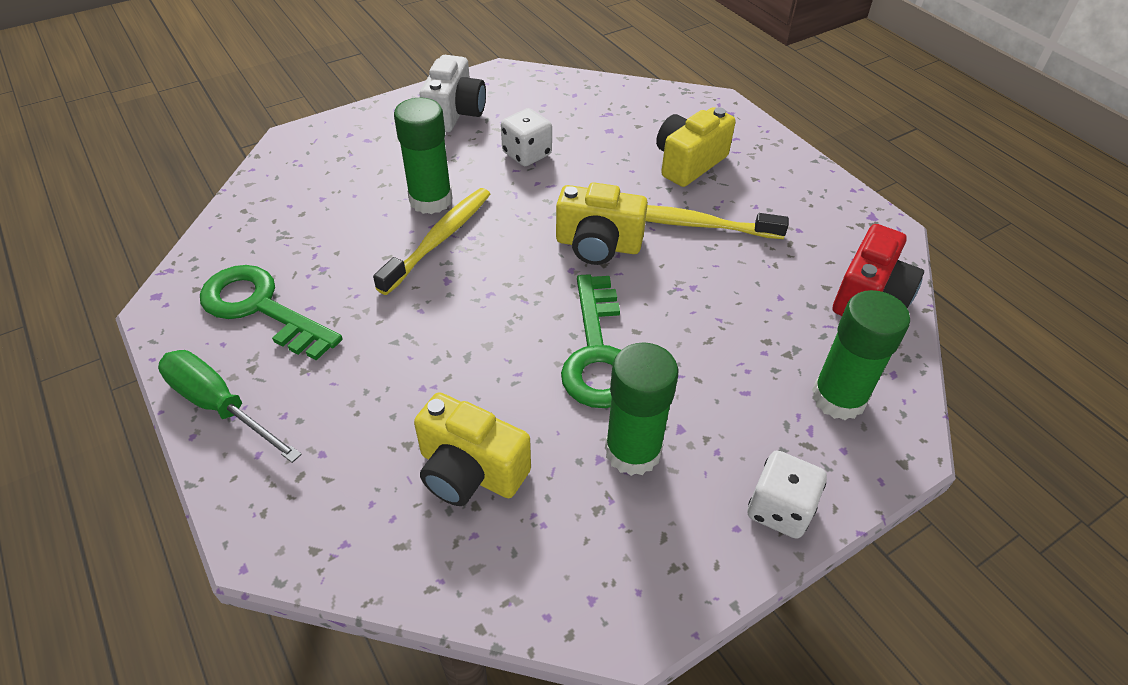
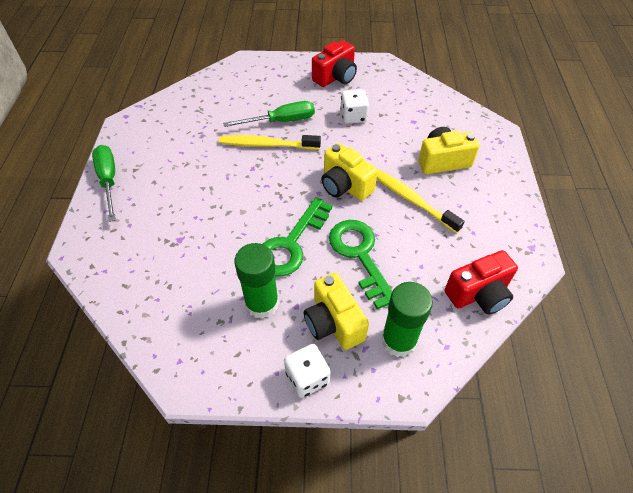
camera: 35 degrees right, 5 degrees up
(261, 308) = (161, 142): green key -> green key (360, 256)
(430, 200) = (281, 121): green glue stick -> green screwdriver
(439, 239) = (267, 145): yellow toothbrush -> yellow toothbrush turned 150 degrees counterclockwise
(455, 113) = (335, 77): white camera -> red camera
(470, 471) = (181, 269): yellow camera -> yellow camera (333, 323)

